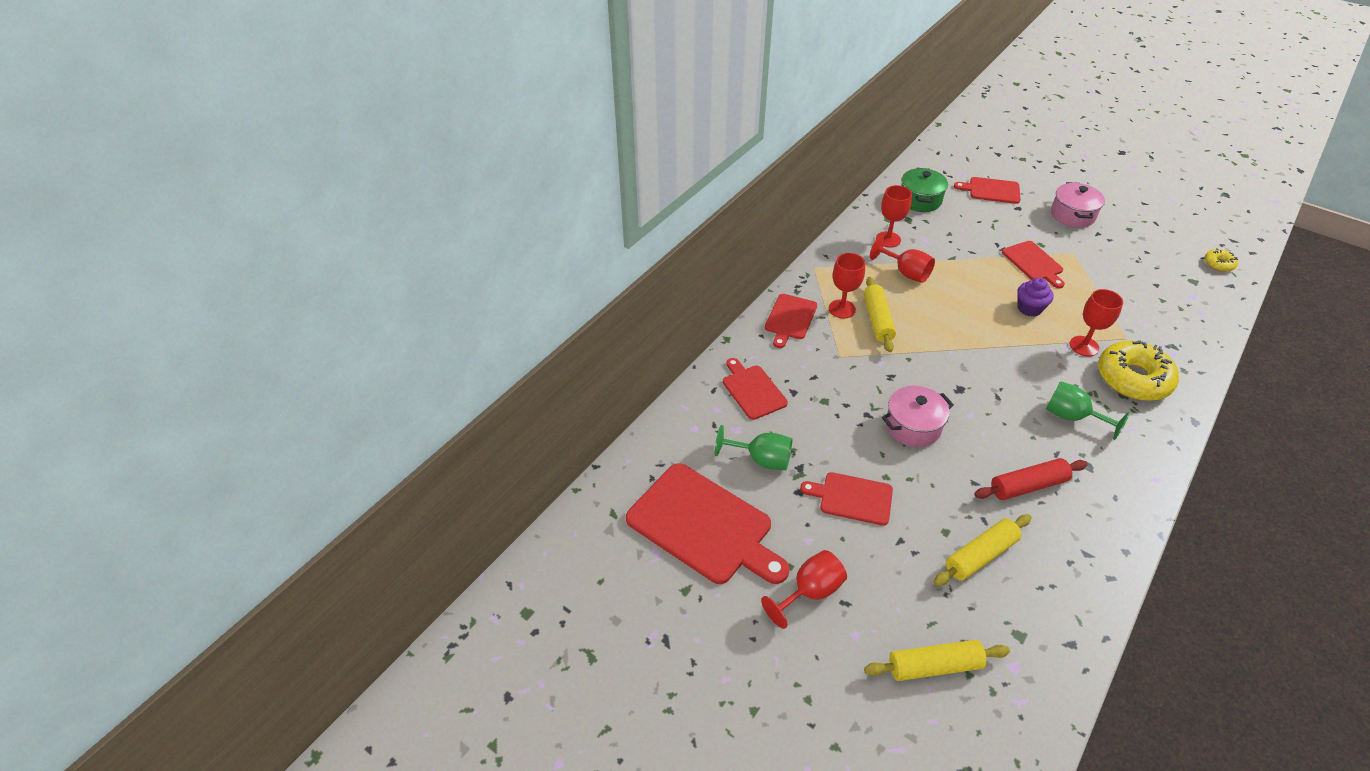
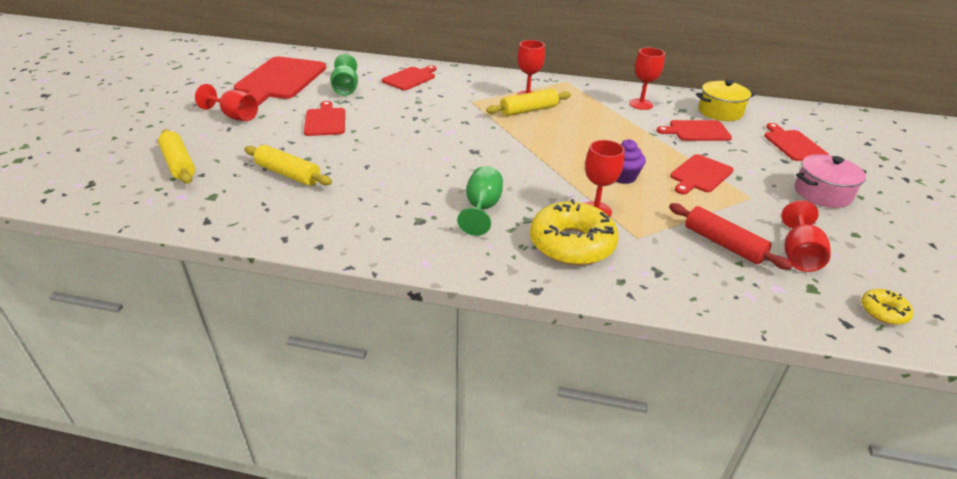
camera: 65 degrees right, 10 degrees down
(790, 319) = (496, 80): red cutting board -> red cutting board (696, 131)
(905, 272) = (604, 115): red goblet -> red goblet (798, 255)
(913, 426) = (414, 135): pink pot -> none
(920, 200) = (720, 112): green pot -> yellow pot
(1028, 486) = (376, 190): red rolling pin -> red rolling pin (723, 244)

